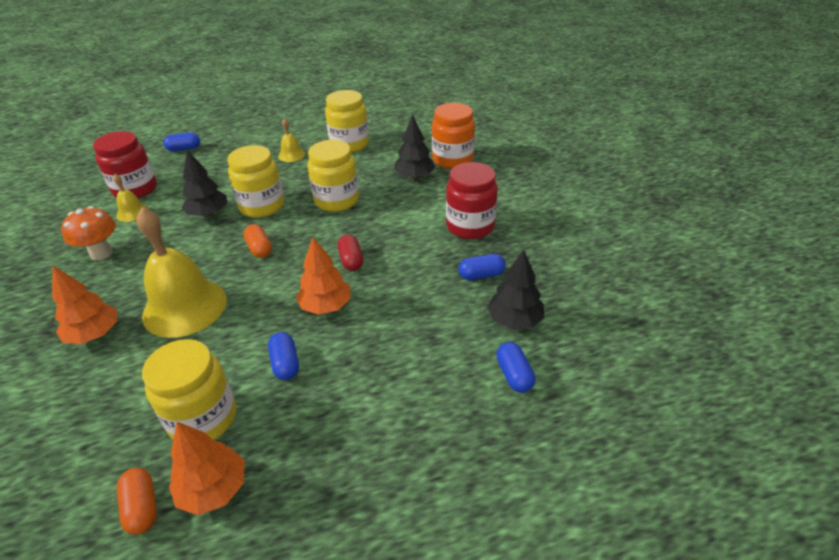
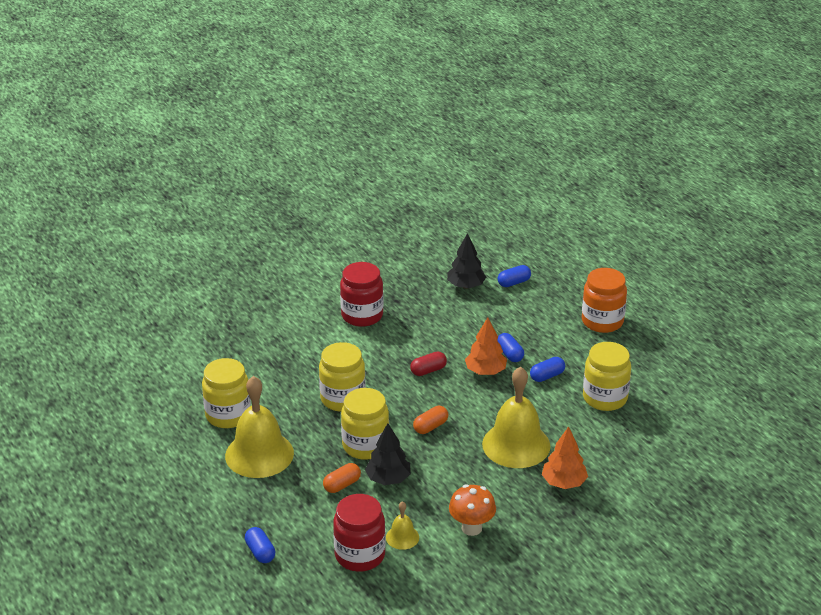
camera: 105 degrees left, 5 degrees down
(142, 507) = (668, 400): orange capsule -> orange capsule (342, 485)
(213, 489) = (644, 378): orange tree -> none
(291, 155) = (259, 454): yellow bell -> yellow bell, size x2.17
(414, 176) = (288, 358): black tree -> none
(452, 160) = (249, 338): orange jar -> orange jar (602, 321)
(481, 275) = (423, 304): blue capsule -> blue capsule (509, 354)

